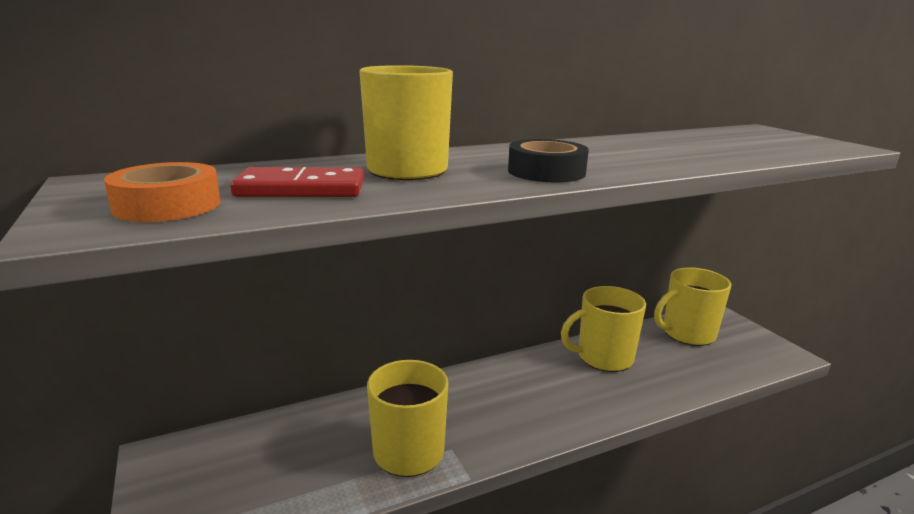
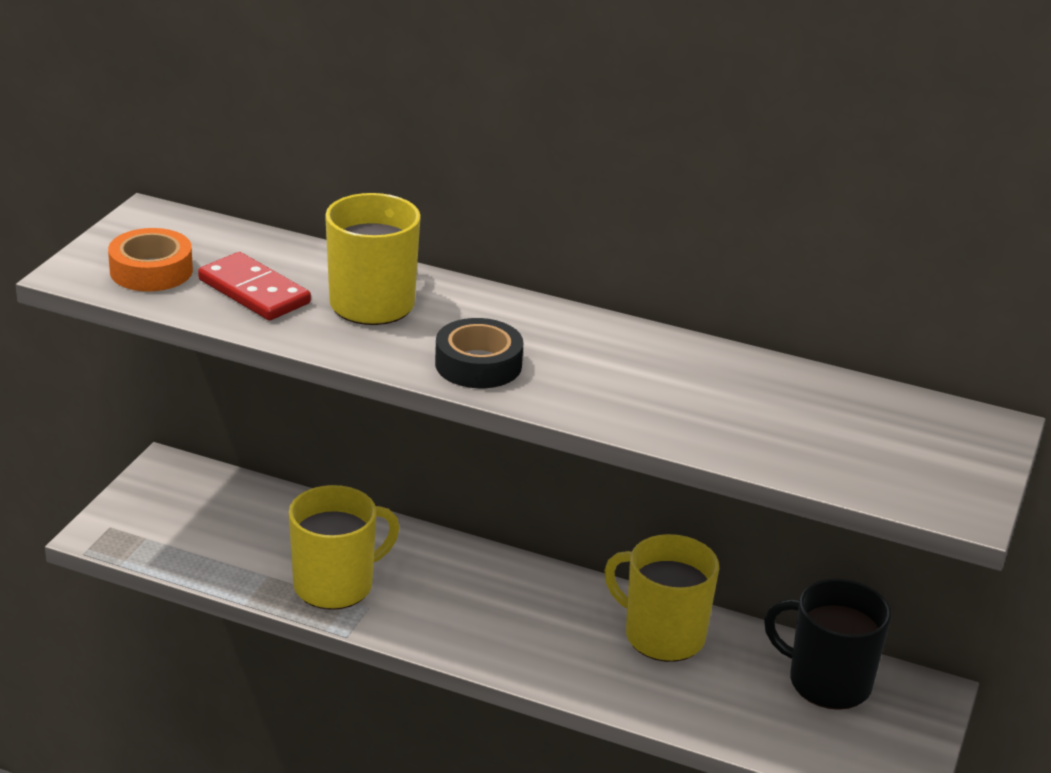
camera: 45 degrees right, 10 degrees up
(687, 334) = (827, 682): yellow mug -> black mug

